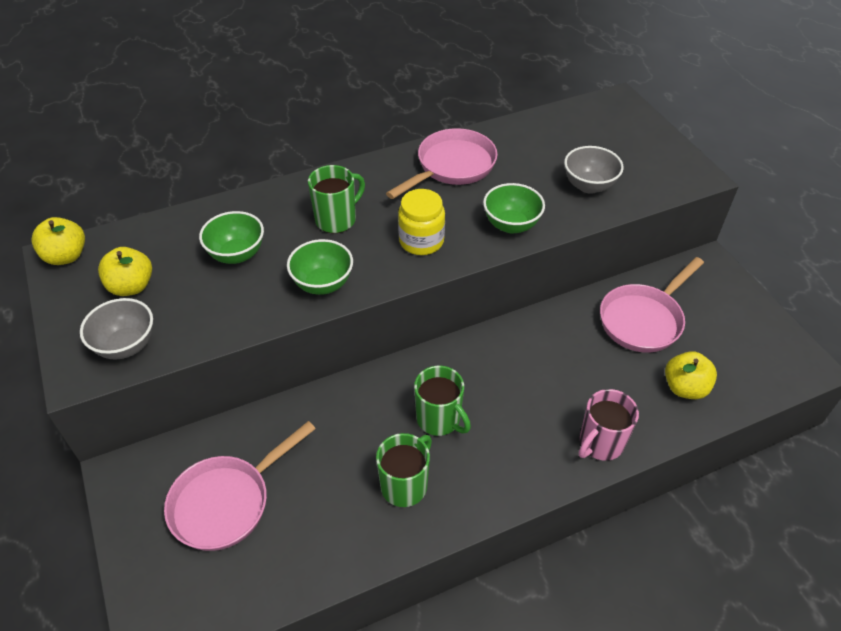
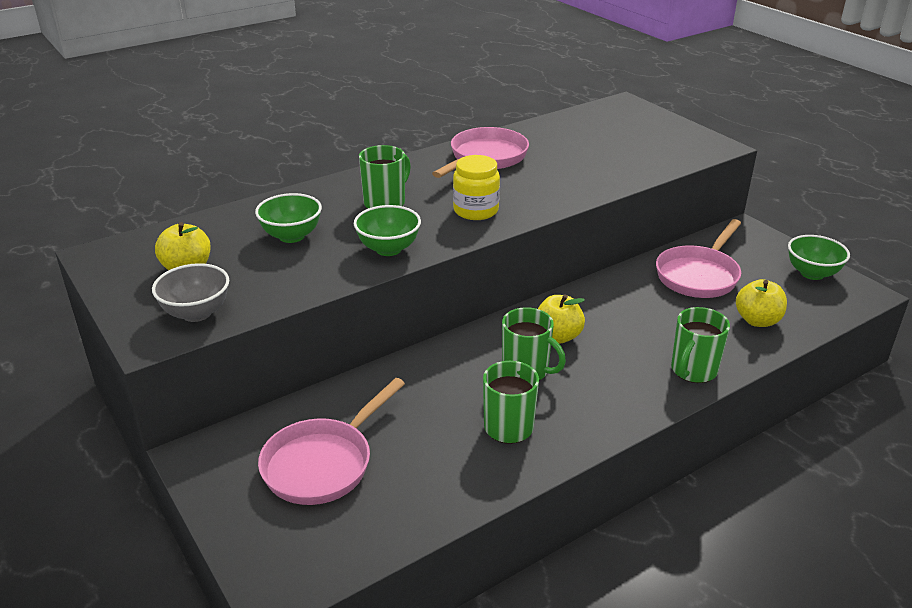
camera: 10 degrees left, 15 degrees down
(66, 256) = (107, 253): yellow apple -> yellow apple (557, 336)
(511, 225) = (558, 192): green bowl -> green bowl (812, 273)
(589, 186) = (621, 160): grey bowl -> none
(600, 443) = (693, 370): pink mug -> green mug

